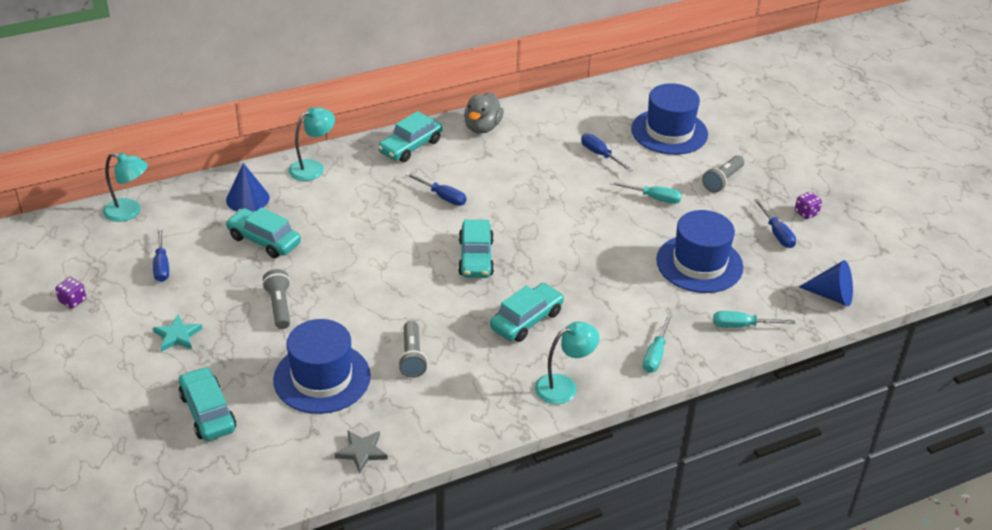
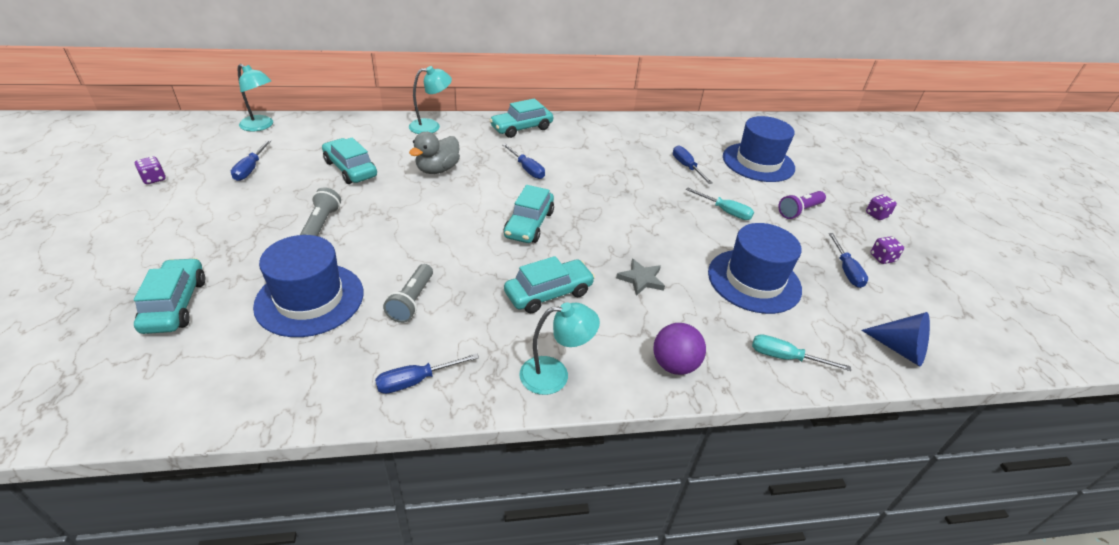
camera: 15 degrees right, 0 degrees up
(177, 336) = (212, 227): turquoise star -> none
(247, 199) = (361, 136): blue cone -> none
(362, 452) = (291, 391): grey star -> grey star (641, 279)
(456, 419) = (416, 381): none -> blue screwdriver
(482, 127) = (590, 127): grey duck -> grey duck (437, 169)
(655, 354) = (674, 365): turquoise screwdriver -> purple ball
(722, 180) = (799, 211): grey flashlight -> purple flashlight
(795, 167) = (876, 215): none -> purple dice

